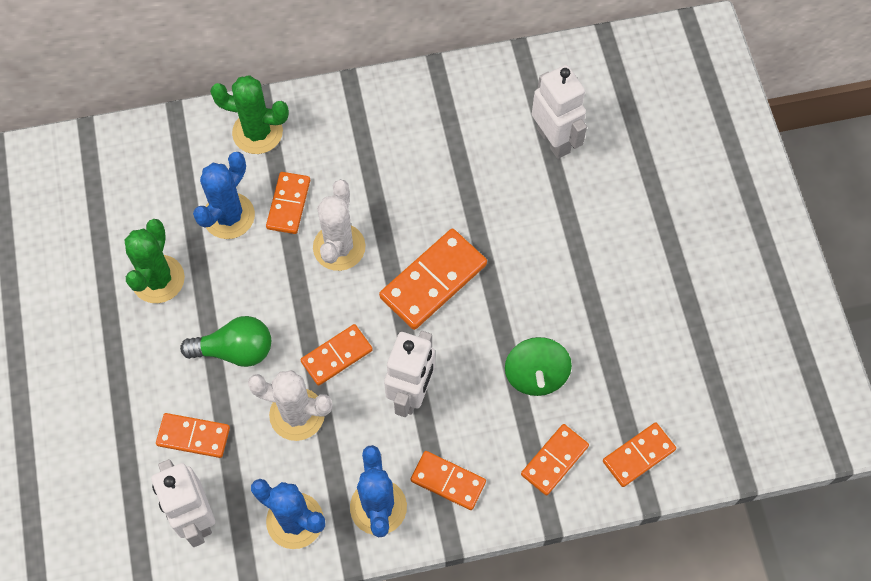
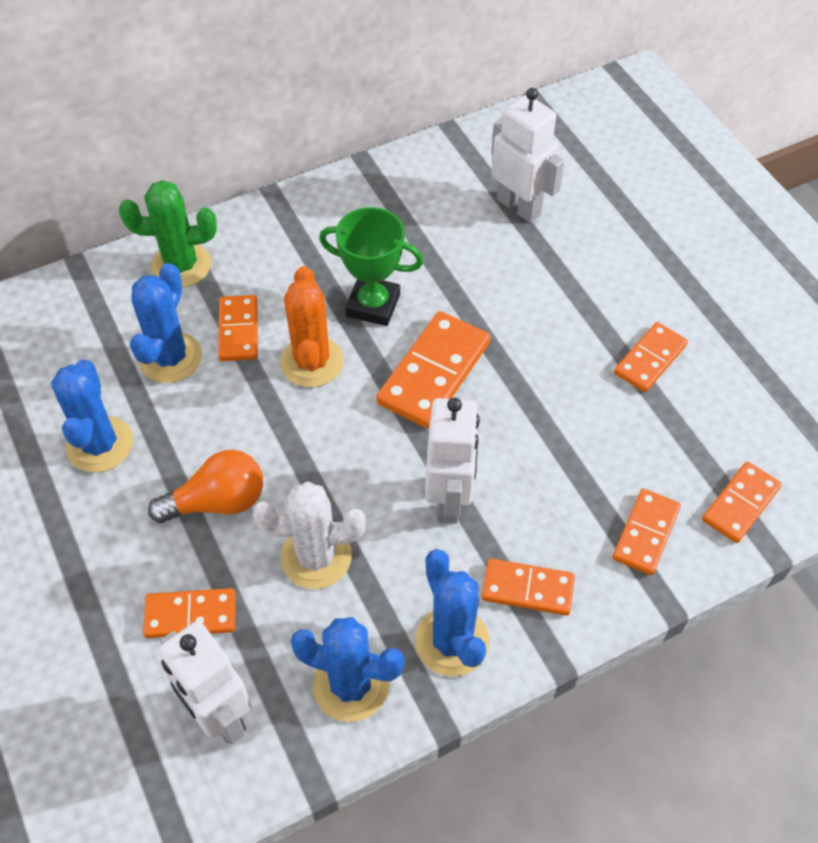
camera: 15 degrees left, 10 degrees down
(158, 279) = (100, 444): green cactus -> blue cactus
(235, 350) = (217, 502): green light bulb -> orange light bulb
(337, 356) = (345, 479): orange domino -> orange domino (650, 359)
(339, 247) = (312, 362): white cactus -> orange cactus
(402, 207) = (373, 305): none -> green trophy
(536, 375) = (588, 445): green spinning top -> none

